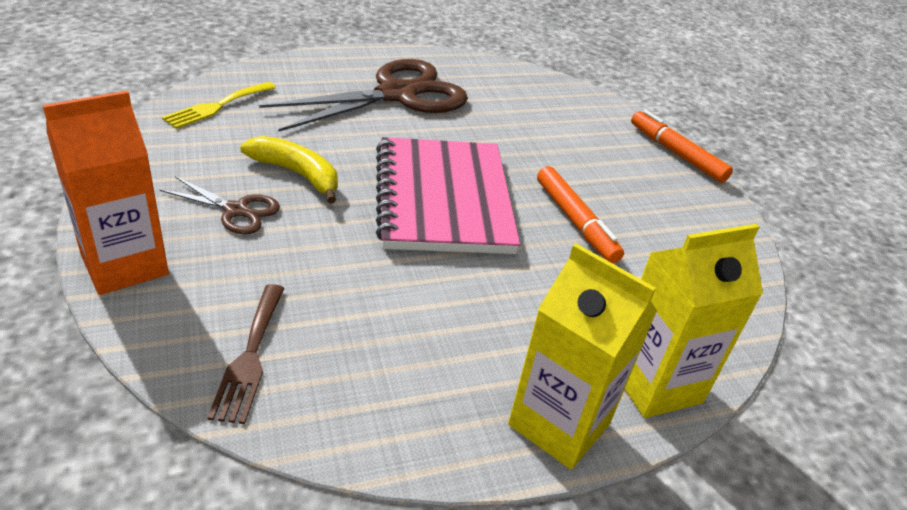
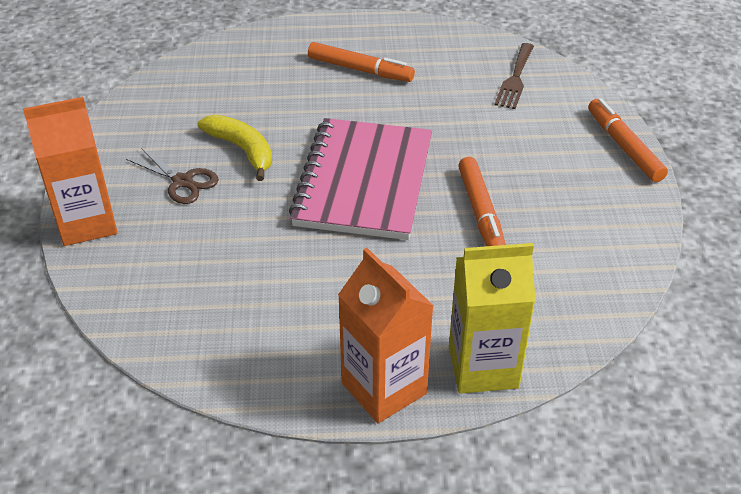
camera: 20 degrees right, 5 degrees up
(217, 106) = (192, 78): yellow fork -> none
(250, 357) = (161, 306): brown fork -> brown fork (515, 79)
(397, 94) = (360, 70): brown scissors -> orange marker
(559, 424) = (384, 388): yellow carton -> orange carton

